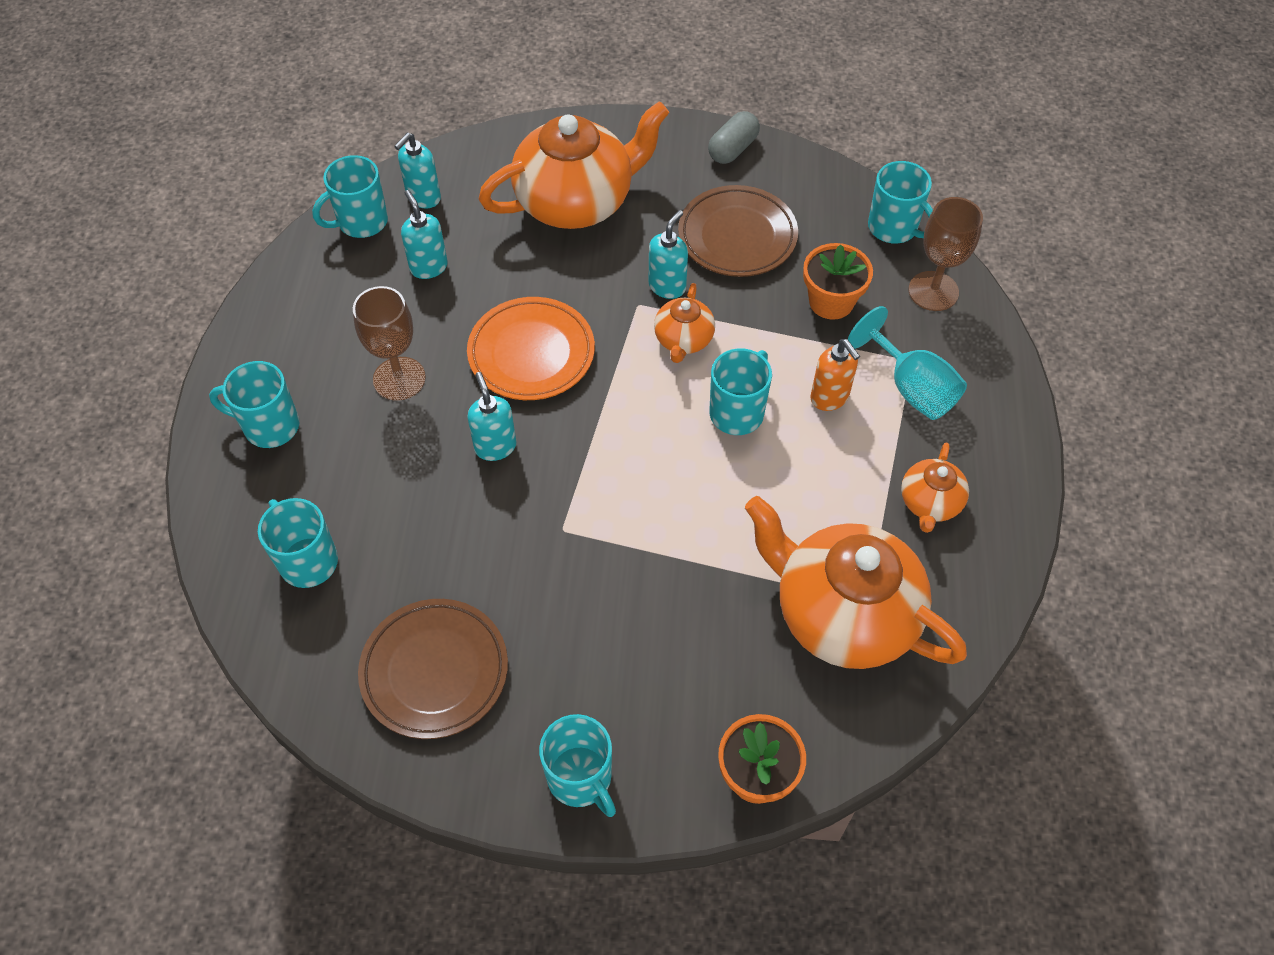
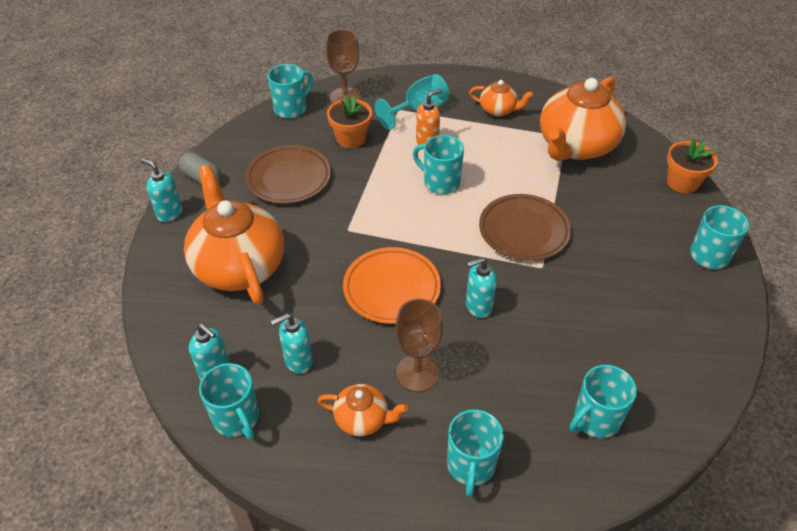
camera: 90 degrees left, 10 degrees down
(435, 671) = (663, 331): brown plate -> brown plate (524, 231)
(667, 286) = (332, 214): turquoise soap dispenser -> turquoise soap dispenser (169, 213)
(683, 340) = (380, 207): orange teapot -> orange teapot (362, 419)

